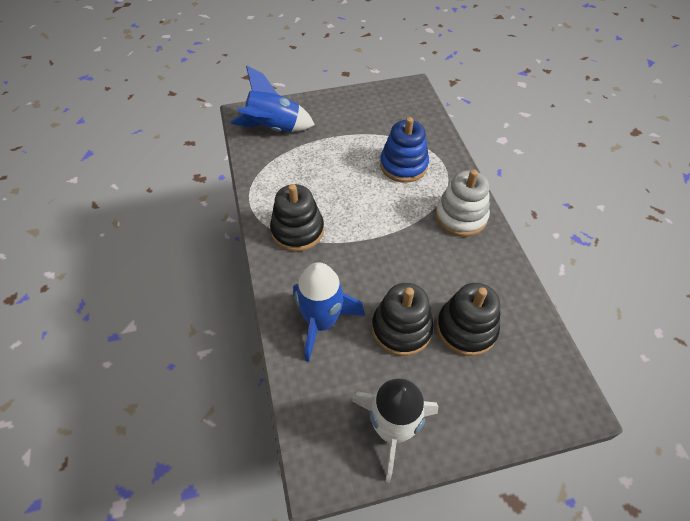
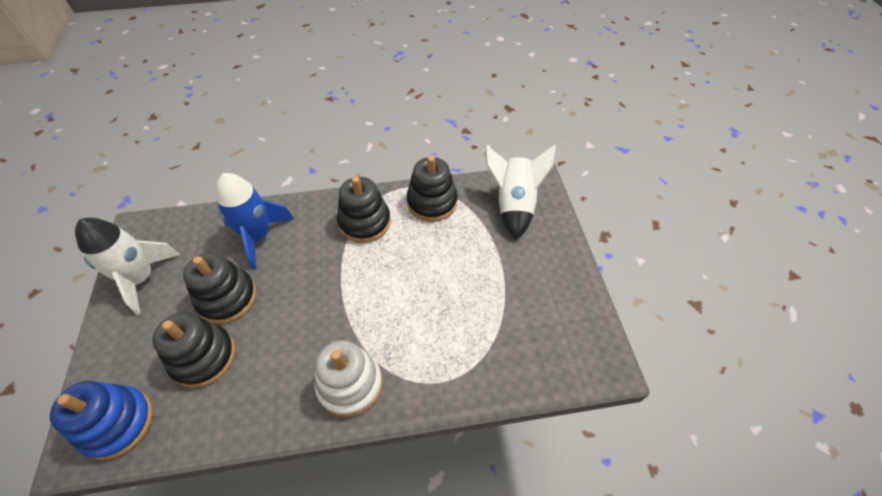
camera: 95 degrees right, 0 degrees up
(270, 182) = (432, 202): none -> black stacking toy
(273, 128) = (514, 205): blue rocket -> white rocket
(403, 165) = (445, 330): blue stacking toy -> blue stacking toy (118, 423)

